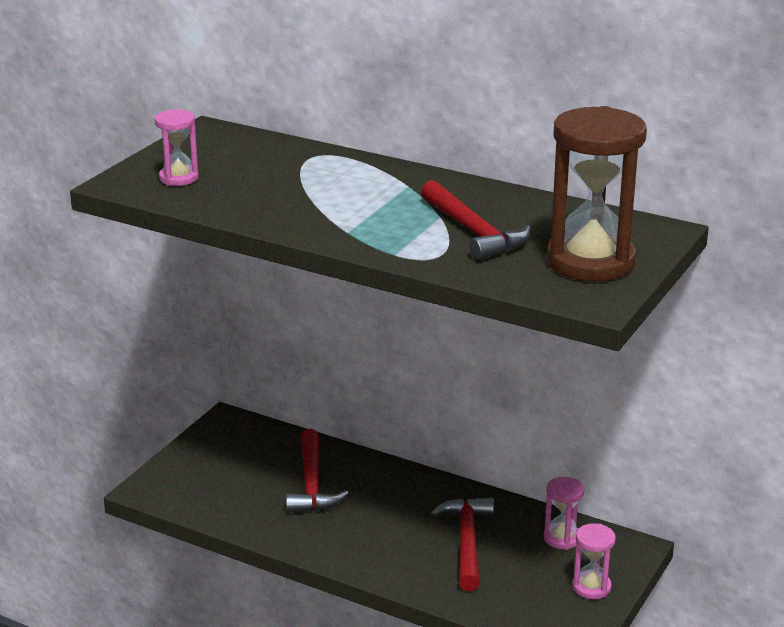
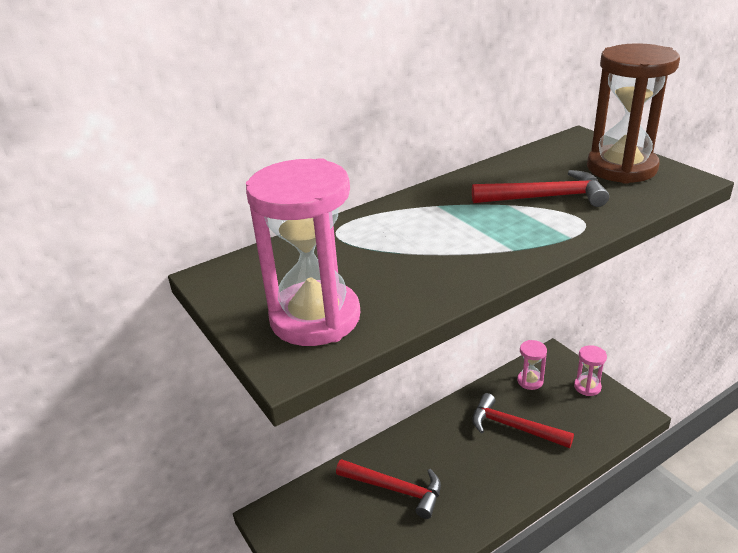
camera: 60 degrees left, 5 degrees up
(179, 178) = (315, 318): pink hourglass -> pink hourglass, size x2.02

